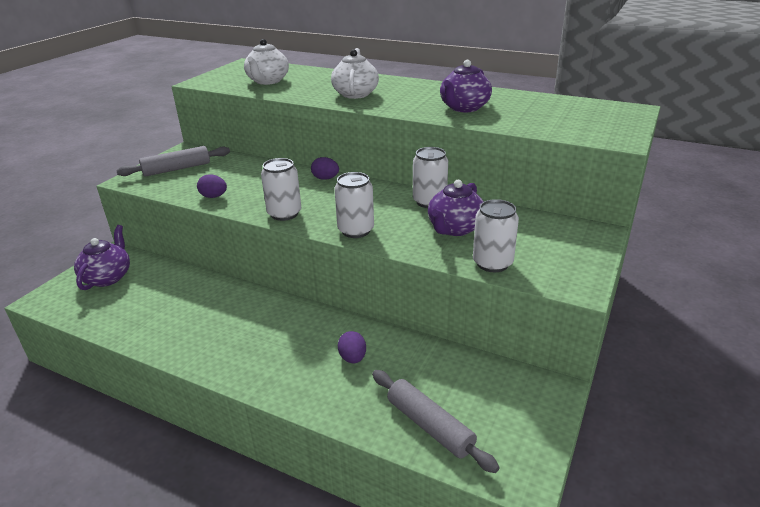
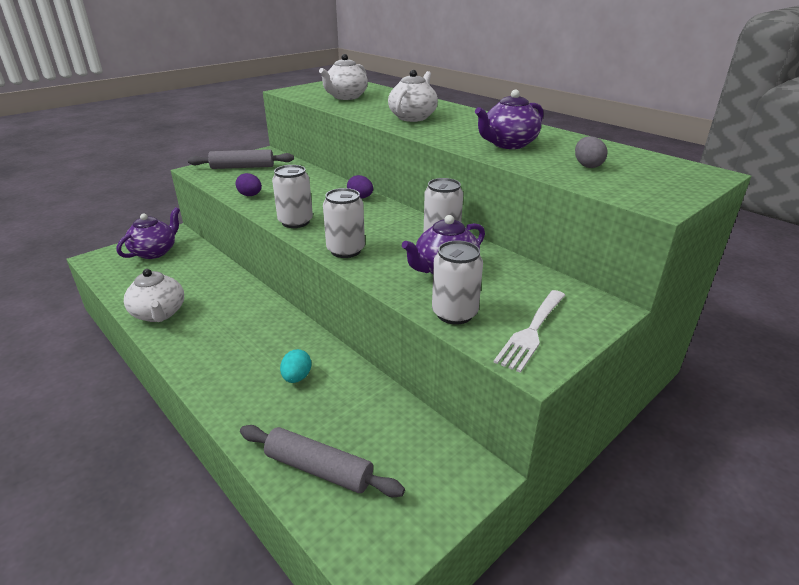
camera: 20 degrees right, 0 degrees up
(167, 337) = (159, 314): none -> white teapot
(353, 358) = (297, 377): purple egg -> turquoise egg
(429, 426) = (319, 469): grey rolling pin -> grey rolling pin turned 45 degrees counterclockwise
(543, 117) = (587, 166): none -> grey egg
(560, 263) = (531, 332): none -> white fork

